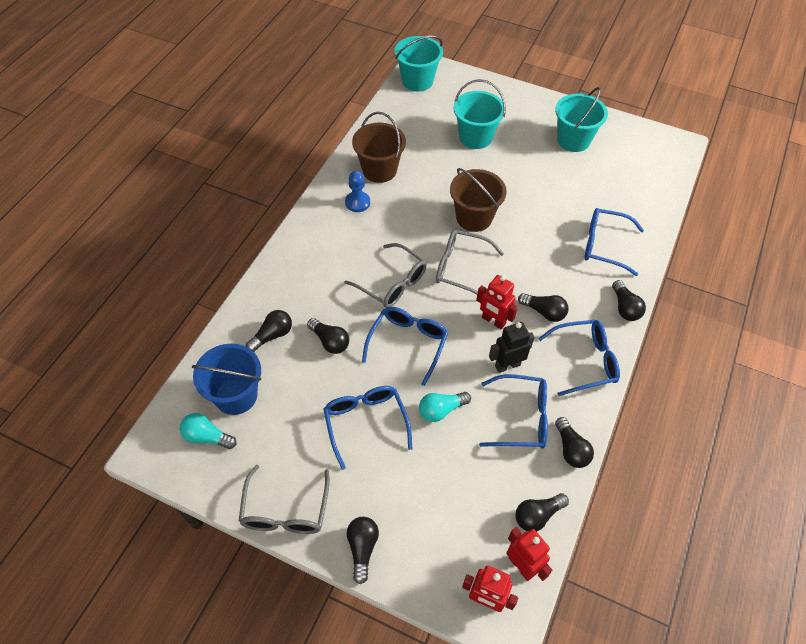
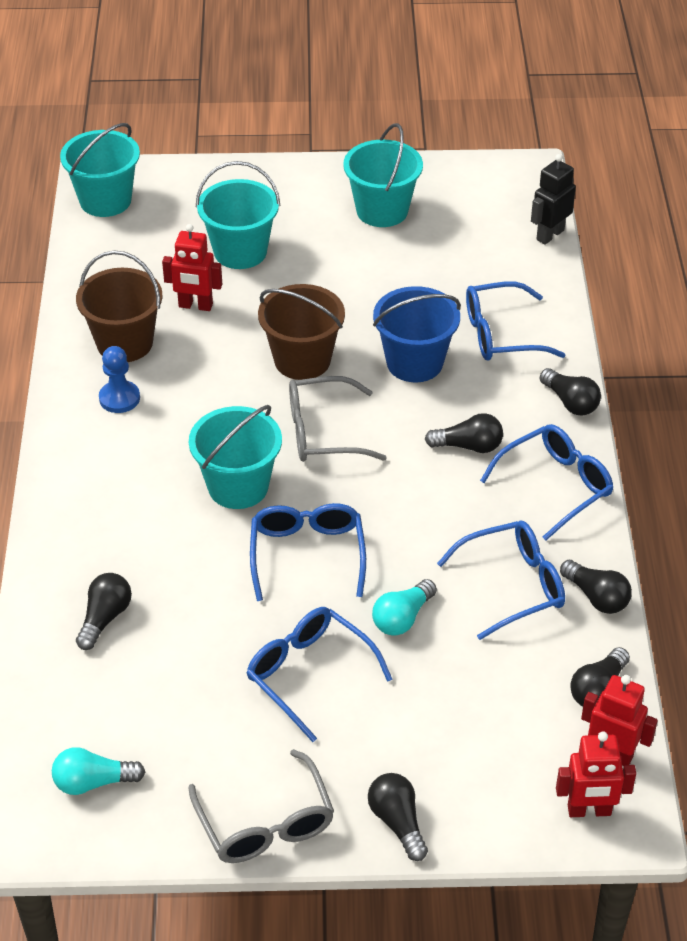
camera: 25 degrees left, 10 degrees down
(236, 395) = (101, 714): blue bucket -> blue bucket (414, 362)
(330, 341) = (194, 594): black light bulb -> none
(392, 283) = (238, 486): grey glasses -> turquoise bucket
(493, 321) = (407, 482): red robot -> red robot (195, 306)
(507, 365) = (458, 530): black robot -> black robot (549, 235)

